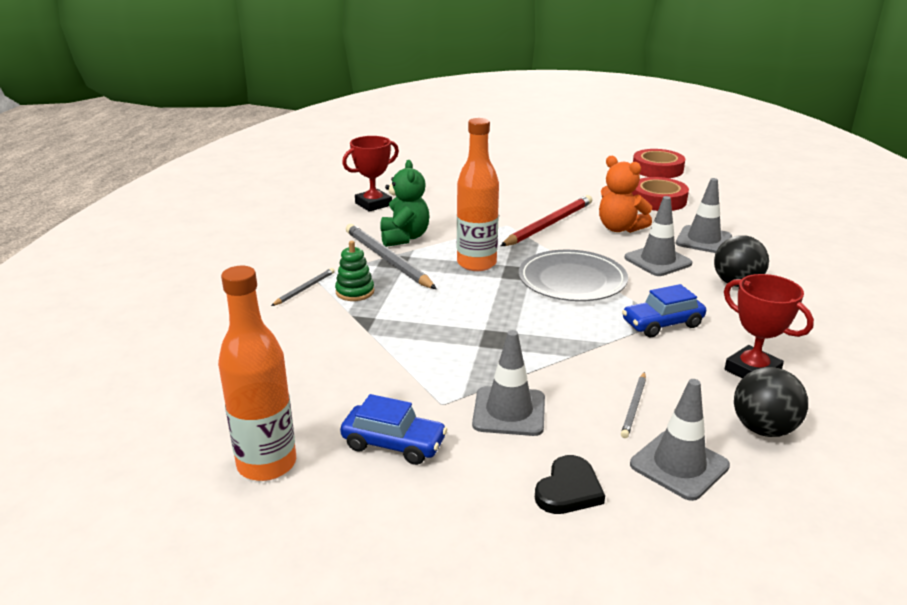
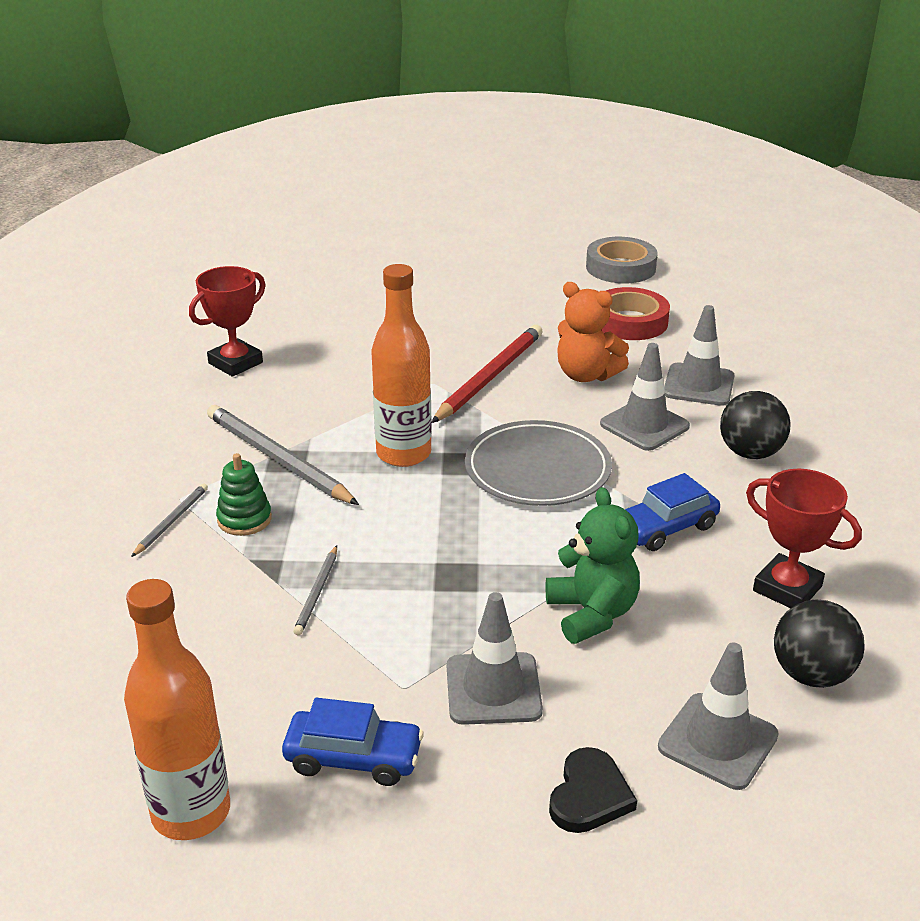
camera: 10 degrees left, 5 degrees up
(404, 238) = (293, 419): green teddy bear -> green teddy bear (592, 614)
(634, 406) = (650, 661): grey pencil -> grey pencil (317, 592)
(657, 169) = (620, 267): red tape -> grey tape

